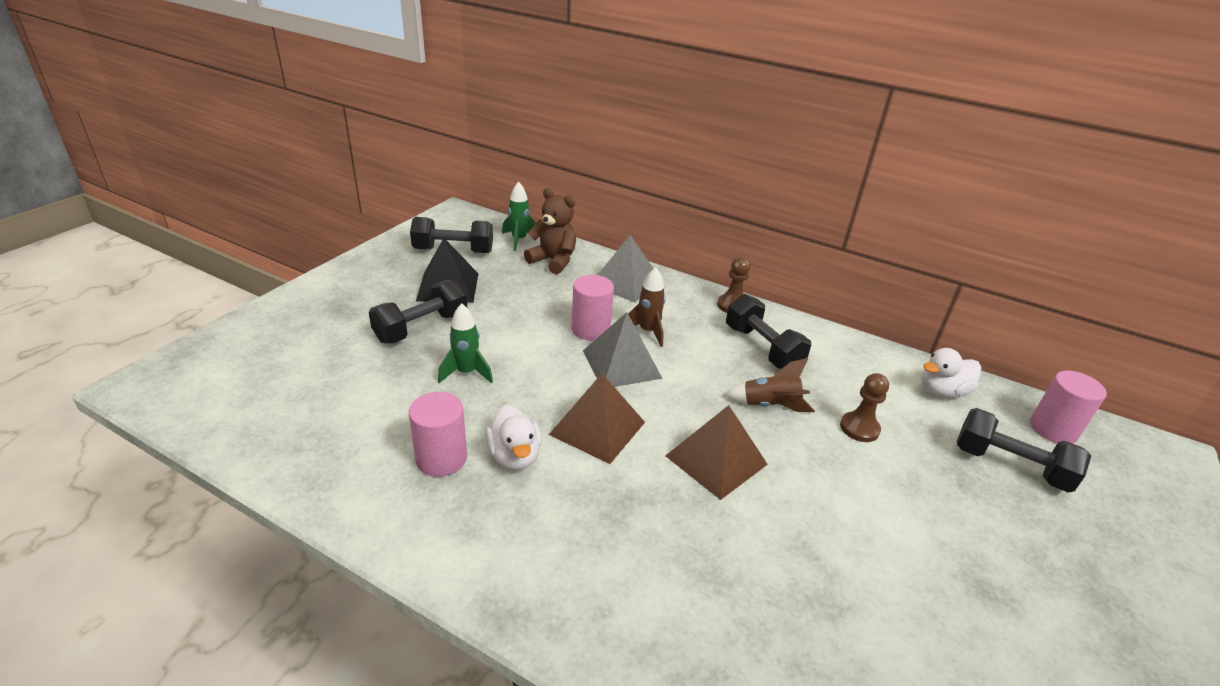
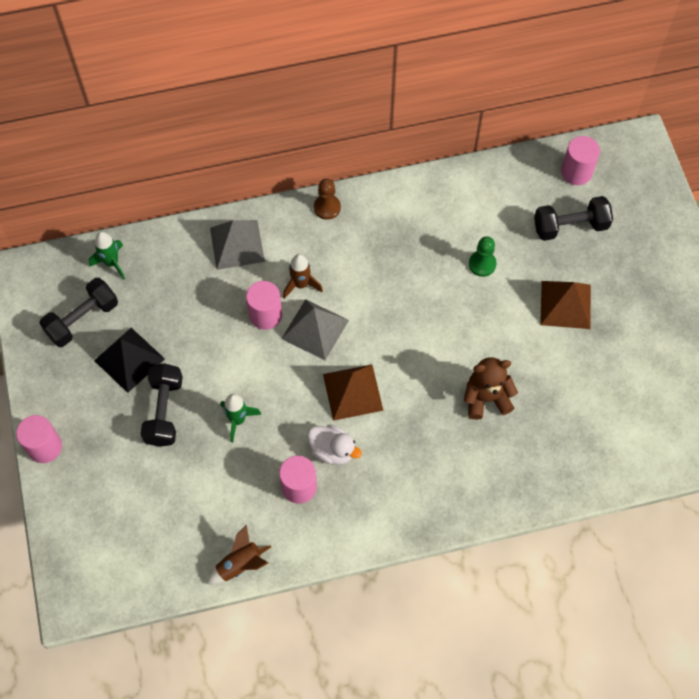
camera: 40 degrees left, 30 degrees up
(311, 289) = (45, 447): none -> pink cylinder
(553, 261) = (164, 265): brown teddy bear -> brown teddy bear (486, 398)
(716, 459) = (431, 357): brown pyramid -> brown pyramid (565, 304)
(762, 348) = (380, 237): black dumbbell -> none
(770, 406) = (424, 288): brown rocket -> brown rocket (240, 564)
(859, 428) = (482, 264): brown pawn -> green pawn
(942, 391) = (504, 188): white duck -> none

